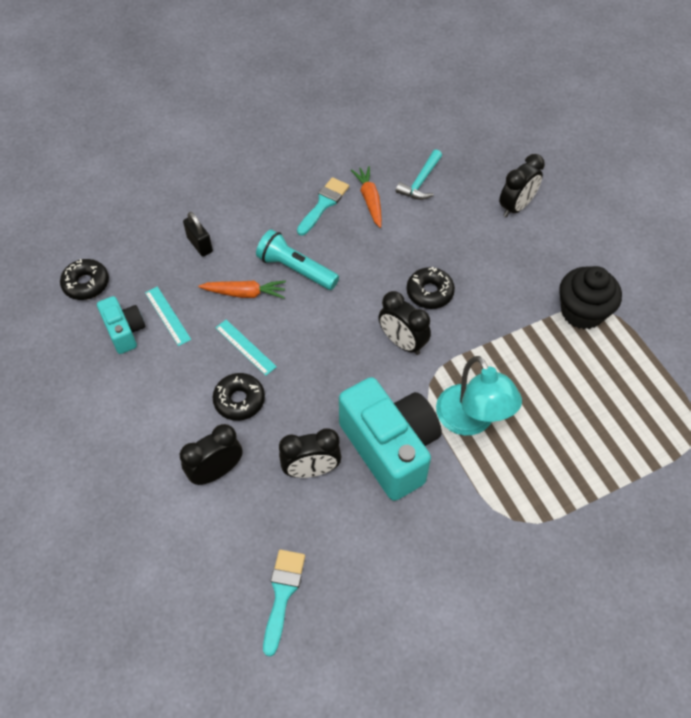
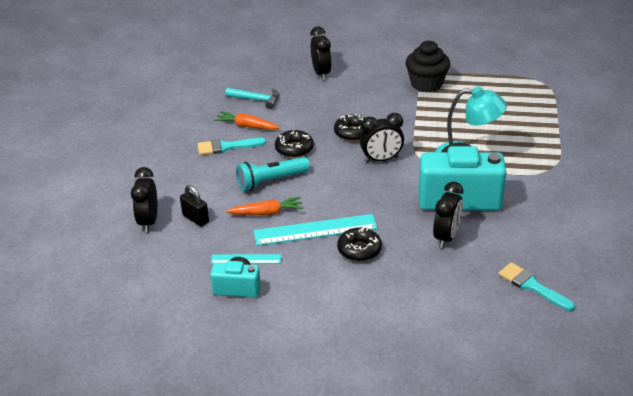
camera: 55 degrees left, 20 degrees down
(86, 284) = (165, 293): black donut -> black donut (294, 149)
(200, 245) = (195, 218): black padlock -> black padlock turned 45 degrees clockwise
(216, 471) = (409, 283): black clock -> black clock (148, 221)
(245, 293) = (266, 213): orange carrot -> orange carrot turned 45 degrees clockwise
(245, 347) = (315, 230): turquoise ruler -> turquoise ruler, size x1.80
(323, 204) = (226, 147): turquoise brush -> turquoise brush turned 75 degrees counterclockwise
(420, 182) = (256, 100): turquoise hammer -> turquoise hammer turned 45 degrees counterclockwise

